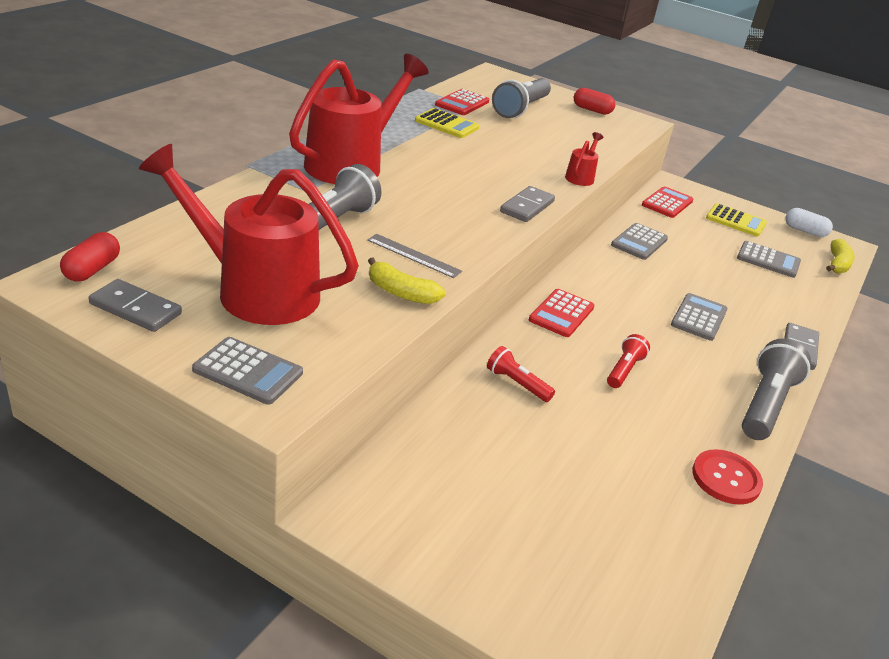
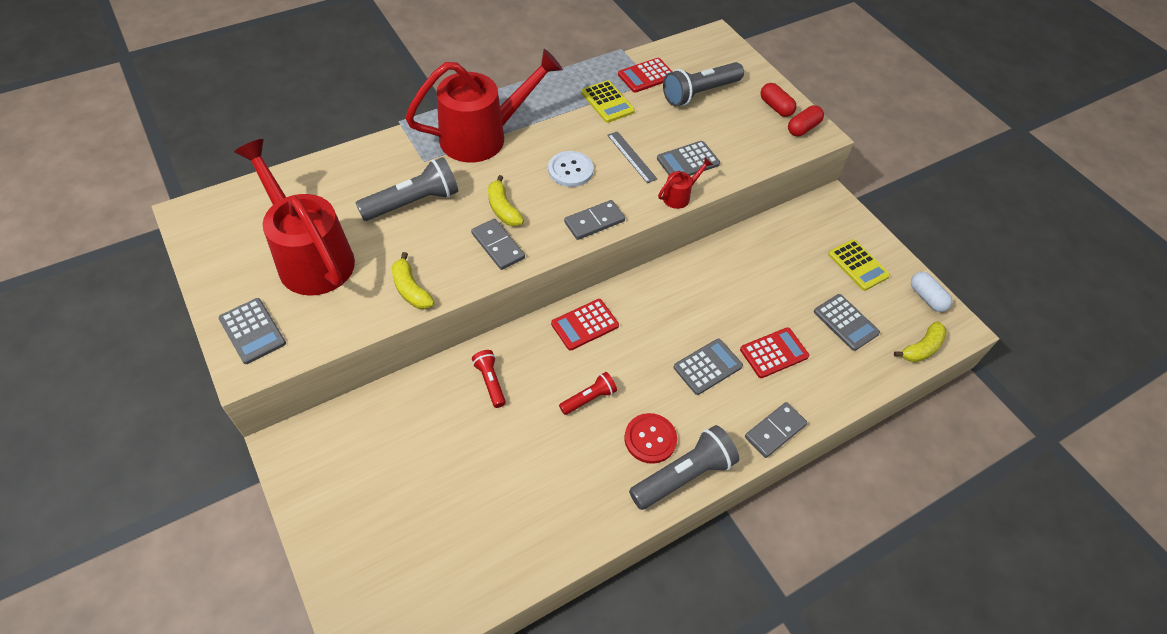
camera: 30 degrees right, 20 degrees up
(92, 269) = (221, 207): red capsule -> red capsule (803, 128)
(136, 309) = (223, 252): grey domino -> grey domino (498, 246)
(414, 255) = (451, 253): grey ruler -> grey ruler (632, 156)
(430, 213) = (503, 209): none -> yellow banana
(464, 175) = (570, 170): none -> white button
(639, 242) = (728, 266): grey calculator -> grey calculator (688, 161)
(667, 203) = (803, 225): red calculator -> red calculator (774, 353)
(726, 478) = (580, 529): red button -> red button (650, 439)

